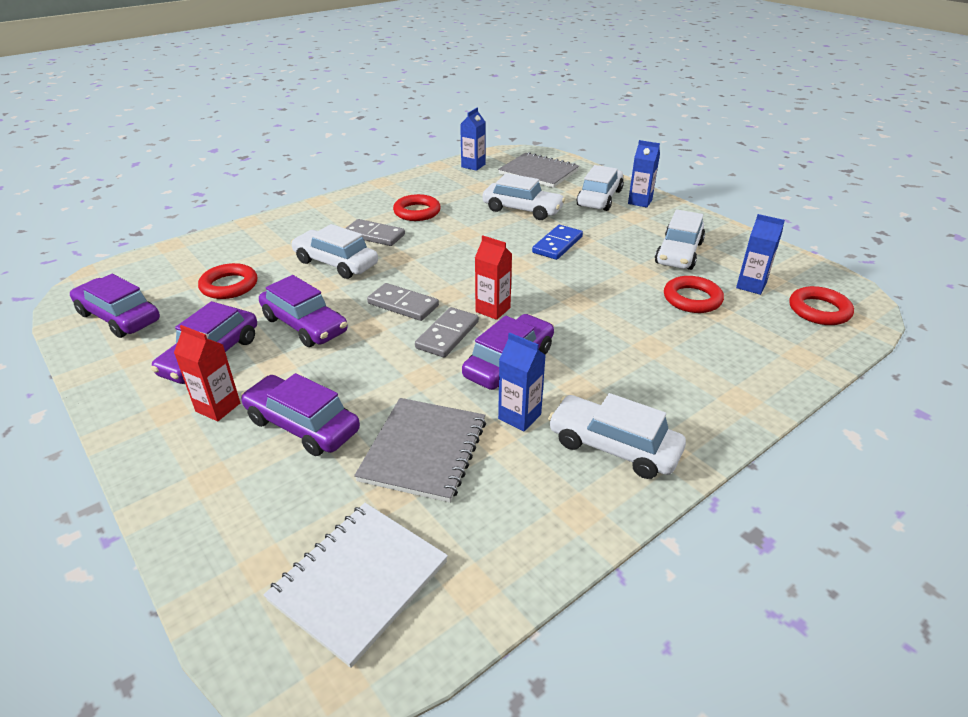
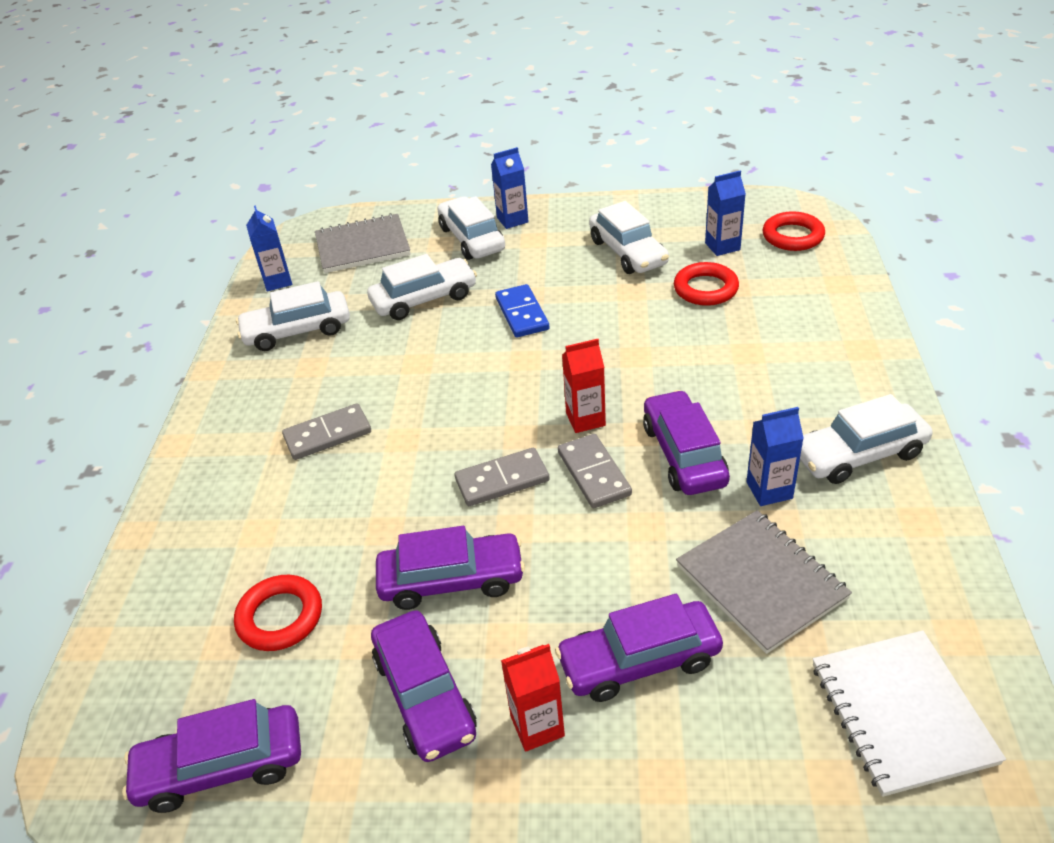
camera: 45 degrees left, 5 degrees up
(336, 263) = (349, 495): white car -> white car (297, 331)
(417, 212) = (321, 376): red ring -> none

